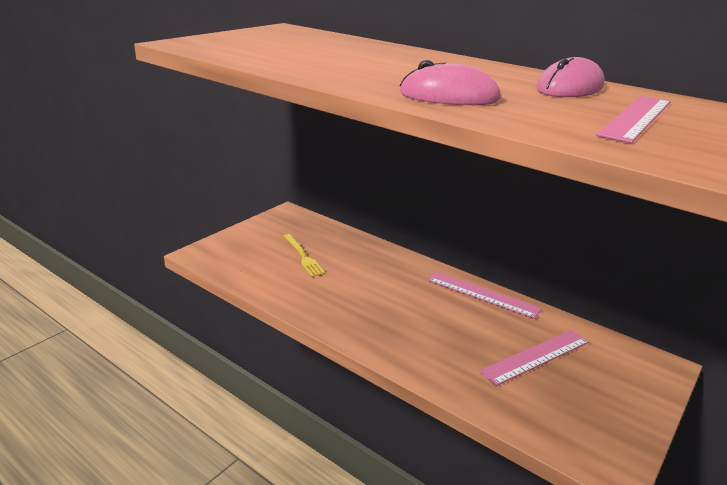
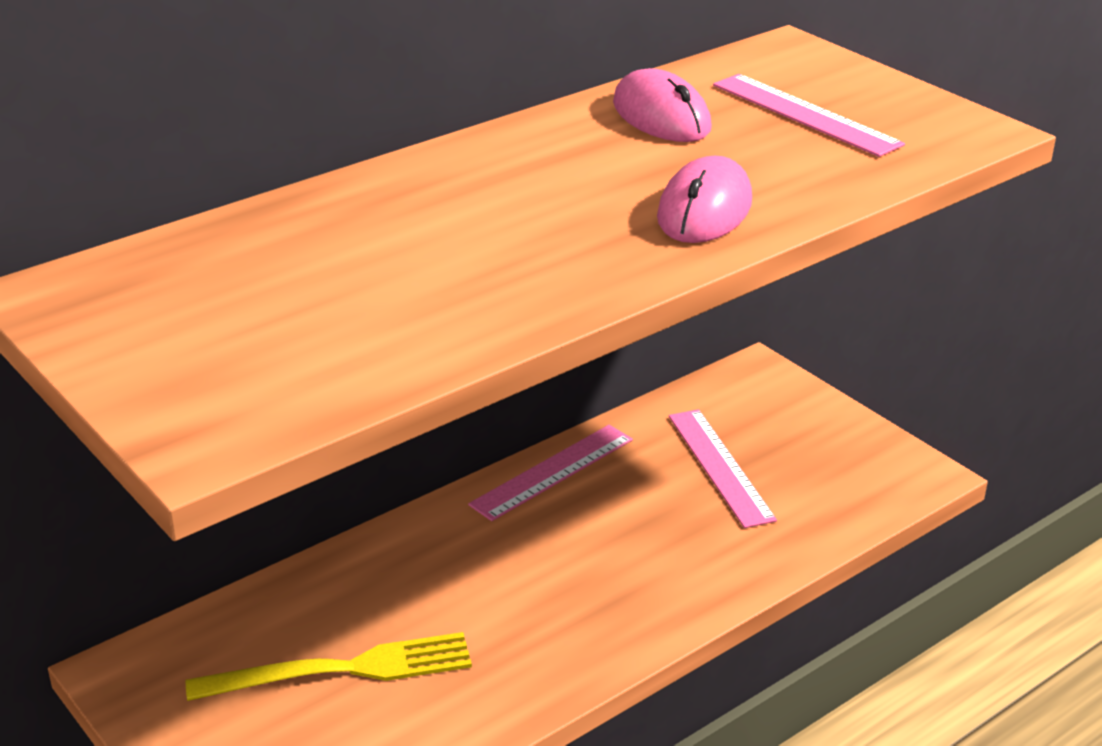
camera: 75 degrees left, 5 degrees up
(303, 256) = (341, 670): yellow fork -> yellow fork, size x1.53

